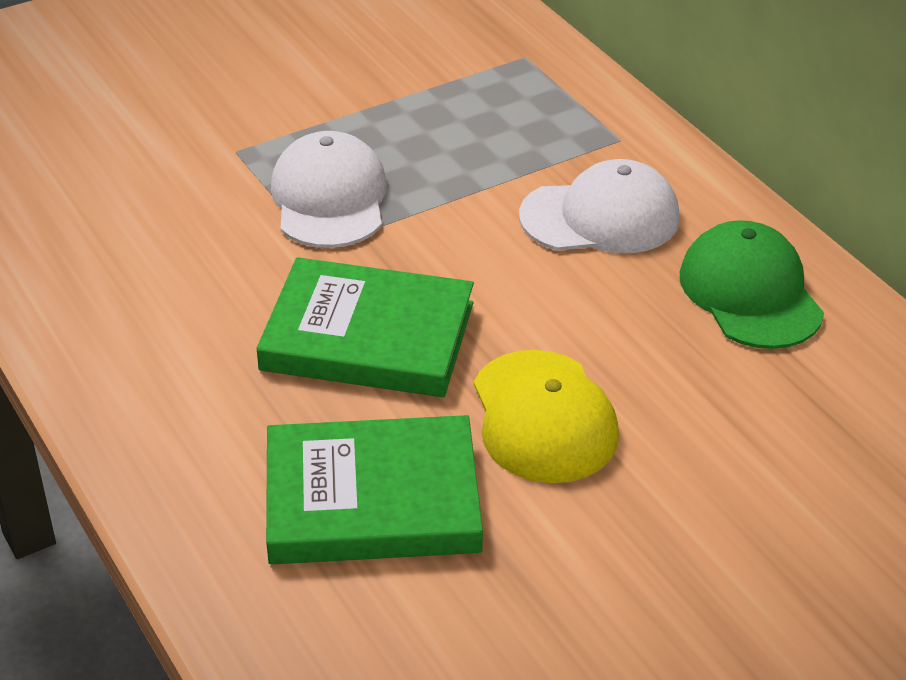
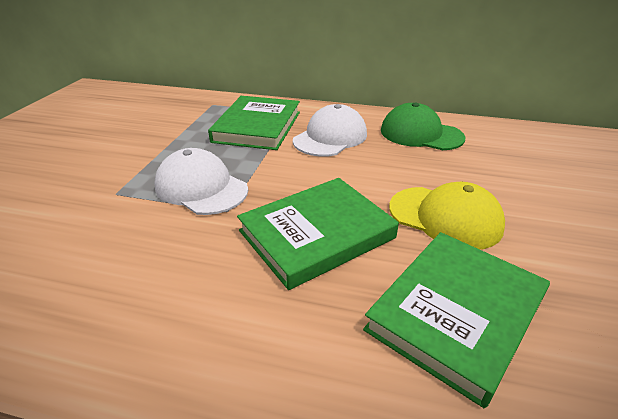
camera: 45 degrees left, 5 degrees down
(527, 138) = (257, 127): none -> green book

